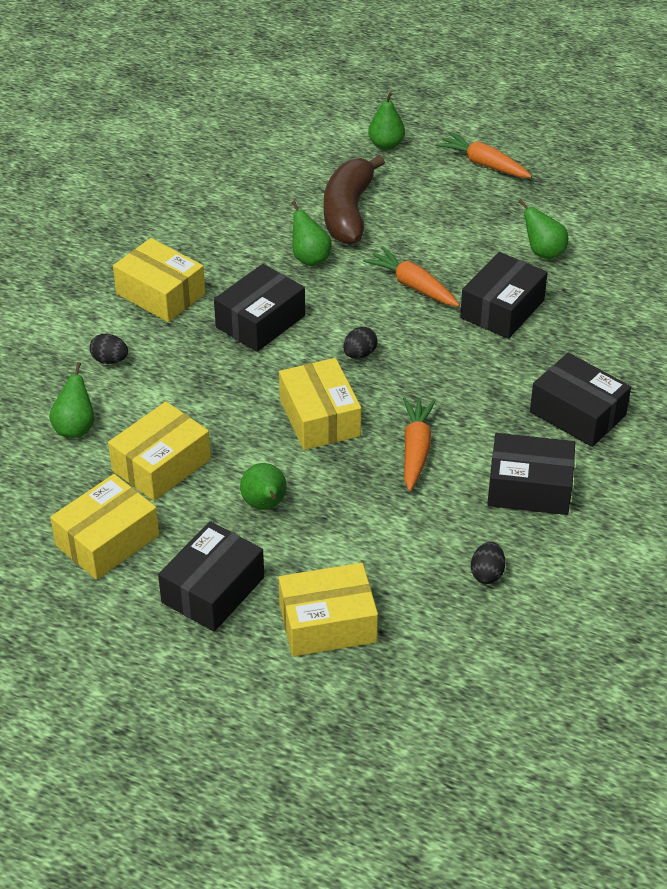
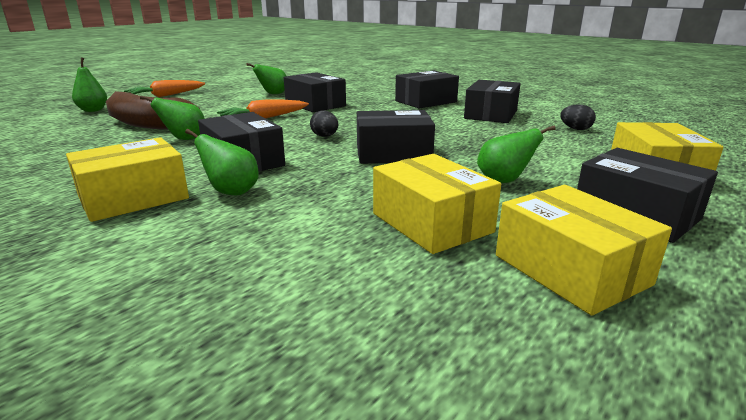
camera: 75 degrees left, 20 degrees down
(75, 428) = (331, 275): green pear -> green pear (231, 192)
(110, 360) = (214, 237): black egg -> none
(319, 418) = (393, 153): yellow box -> black box
(416, 449) = (445, 132): orange carrot -> none

